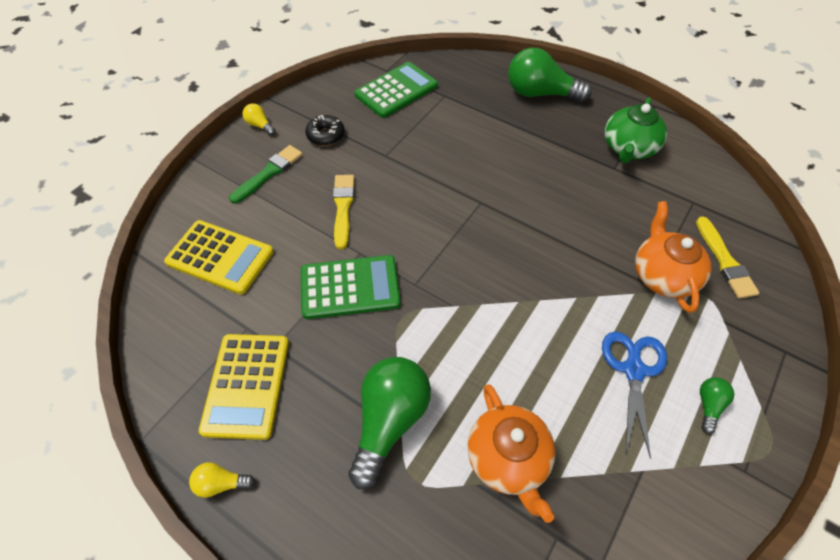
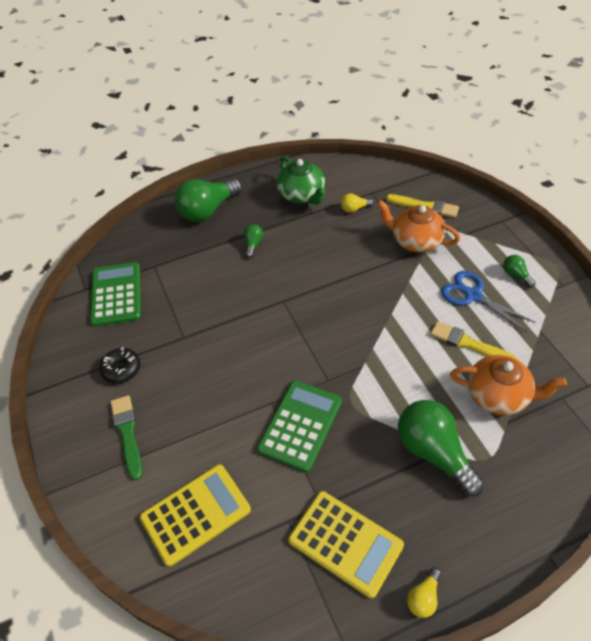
camera: 55 degrees left, 5 degrees down
(260, 125) = (59, 416): yellow light bulb -> yellow light bulb (354, 209)
(343, 207) = (215, 393): yellow brush -> yellow brush (468, 344)
(529, 146) = (253, 244): none -> green light bulb

